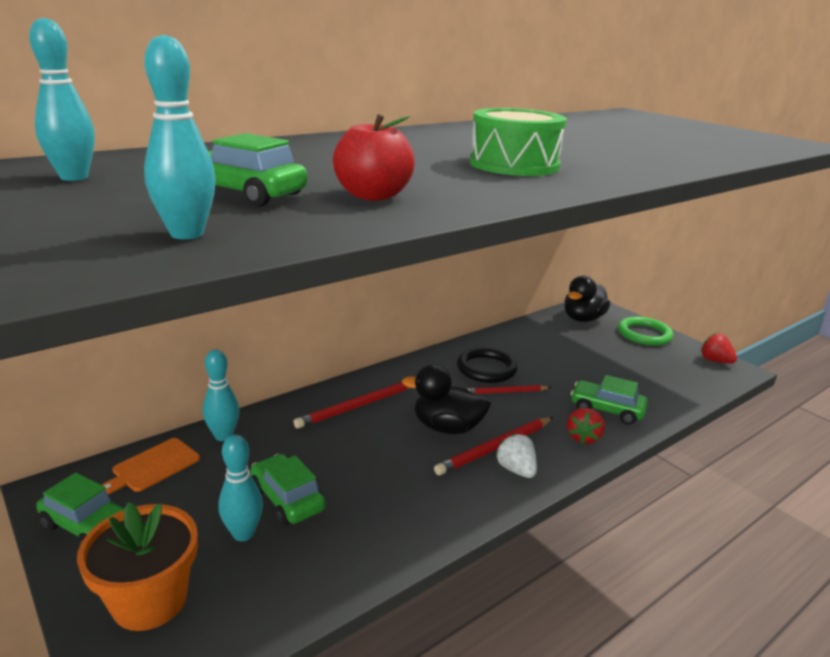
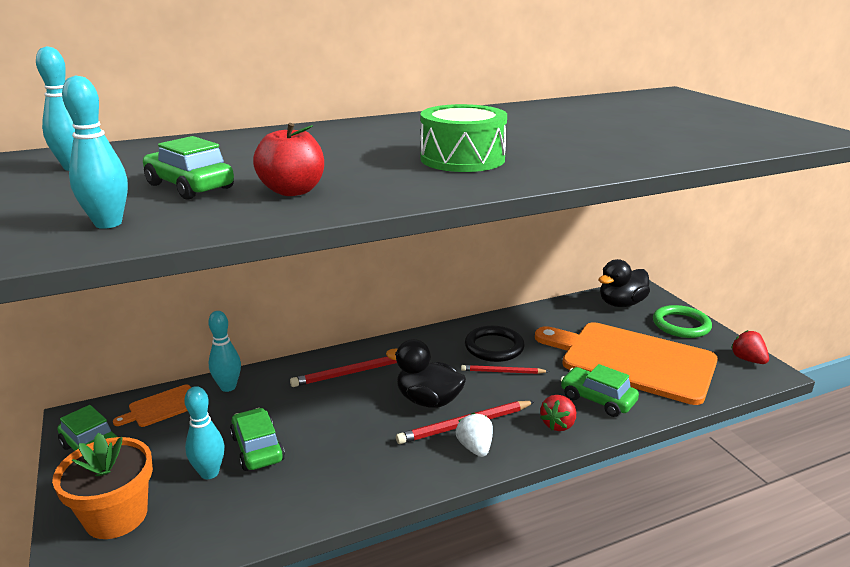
camera: 15 degrees right, 0 degrees up
(619, 370) = (632, 361): none -> orange cutting board

